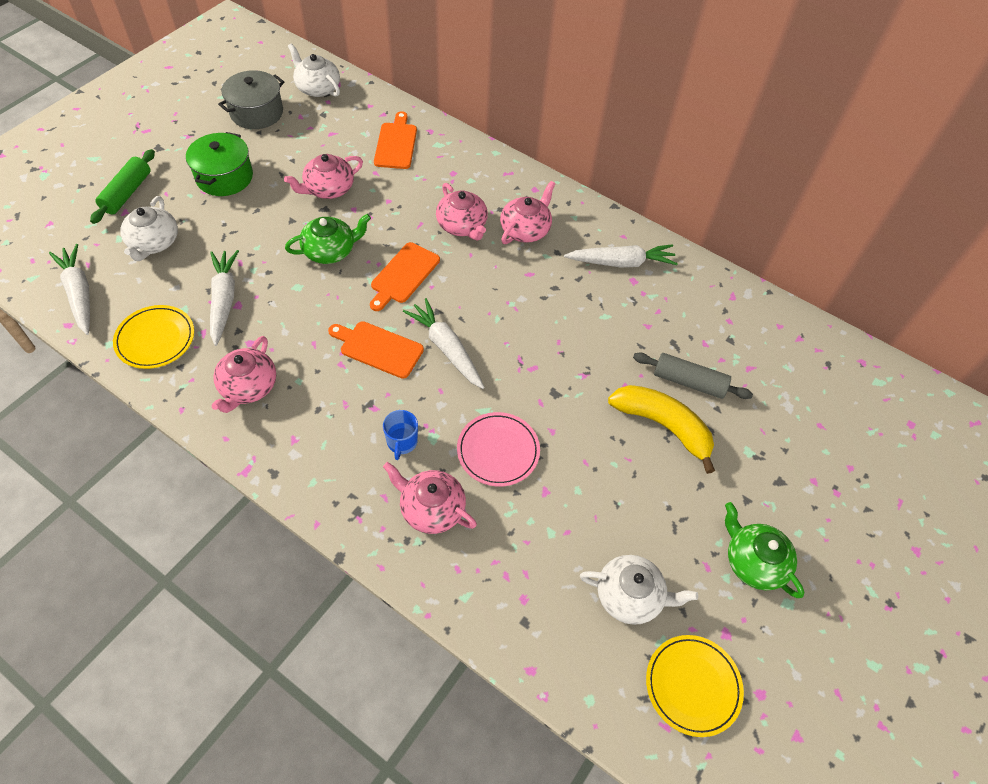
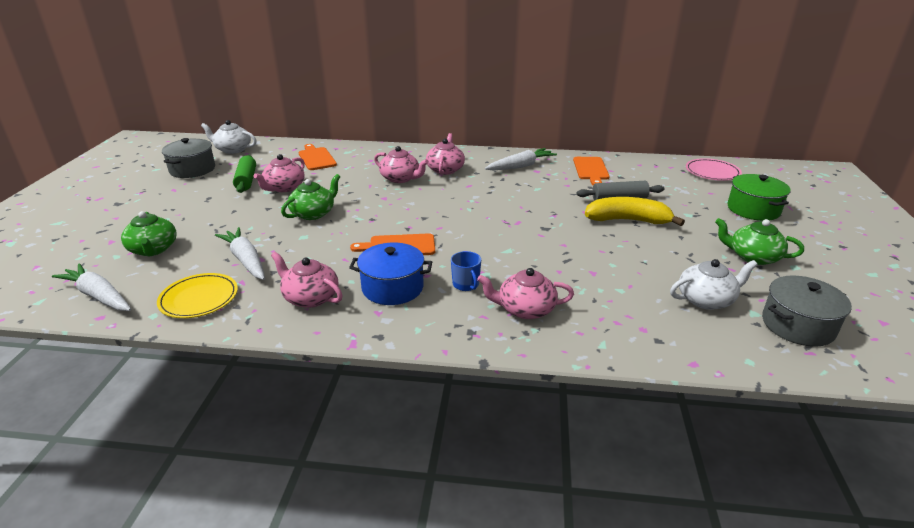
camera: 25 degrees left, 25 degrees down
(127, 193) = (106, 231): green rolling pin -> green rolling pin (246, 180)
(154, 243) = (153, 249): white teapot -> green teapot
(224, 177) = (191, 203): green pot -> green pot (753, 209)
(248, 387) = (310, 297): pink teapot -> pink teapot turned 135 degrees clockwise
(330, 411) = (392, 288): none -> blue pot
(403, 275) = (381, 209): orange cutting board -> orange cutting board (591, 170)
(446, 348) = (449, 231): white carrot -> none
(498, 451) = (539, 265): pink plate -> pink plate (712, 172)
(692, 685) = (798, 325): yellow plate -> grey pot

